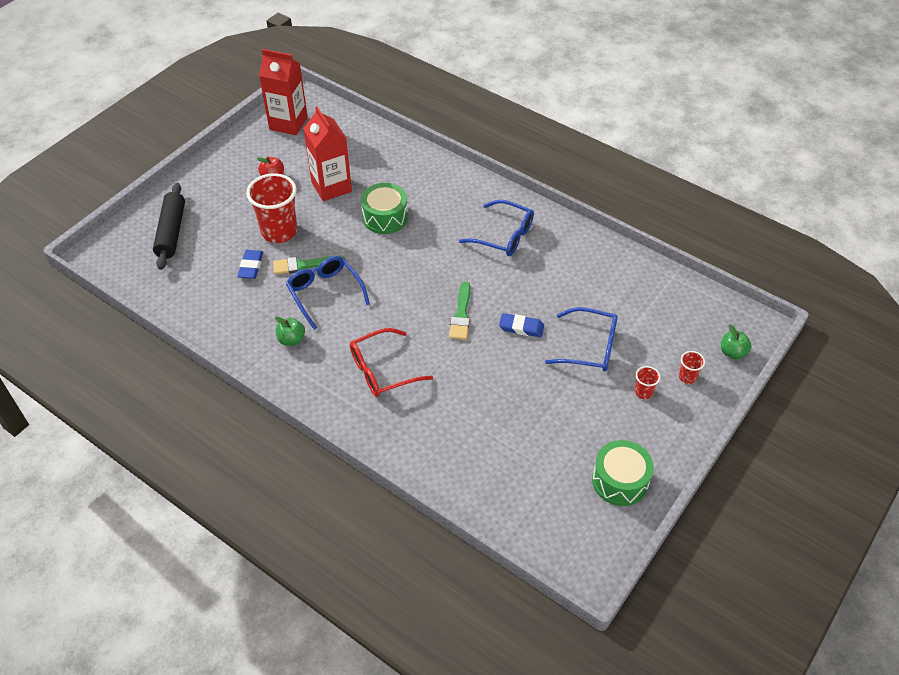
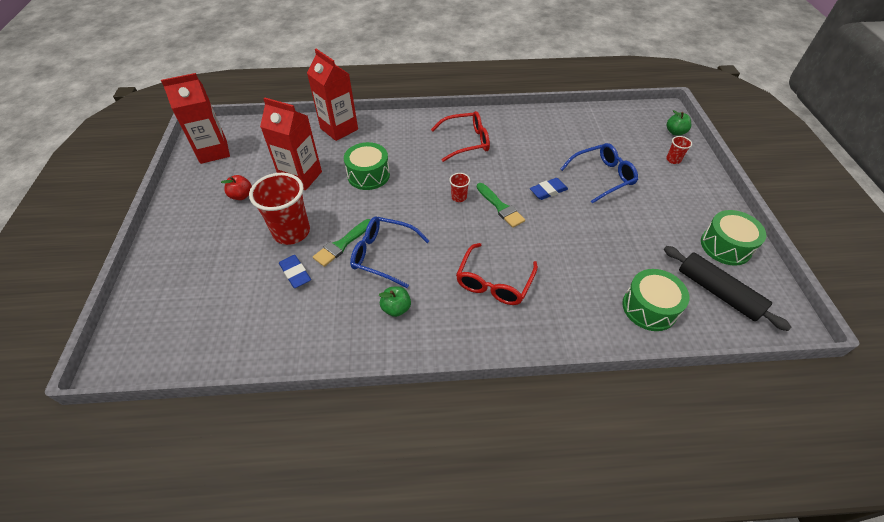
camera: 40 degrees left, 0 degrees up
(171, 232) = (184, 291): black rolling pin -> black rolling pin (717, 292)
(406, 158) = (339, 129): none -> red carton
(479, 475) = (649, 308): none -> green drum
(504, 236) = (466, 142): blue glasses -> red glasses
(643, 392) = (664, 184): red cup -> red cup (459, 197)

